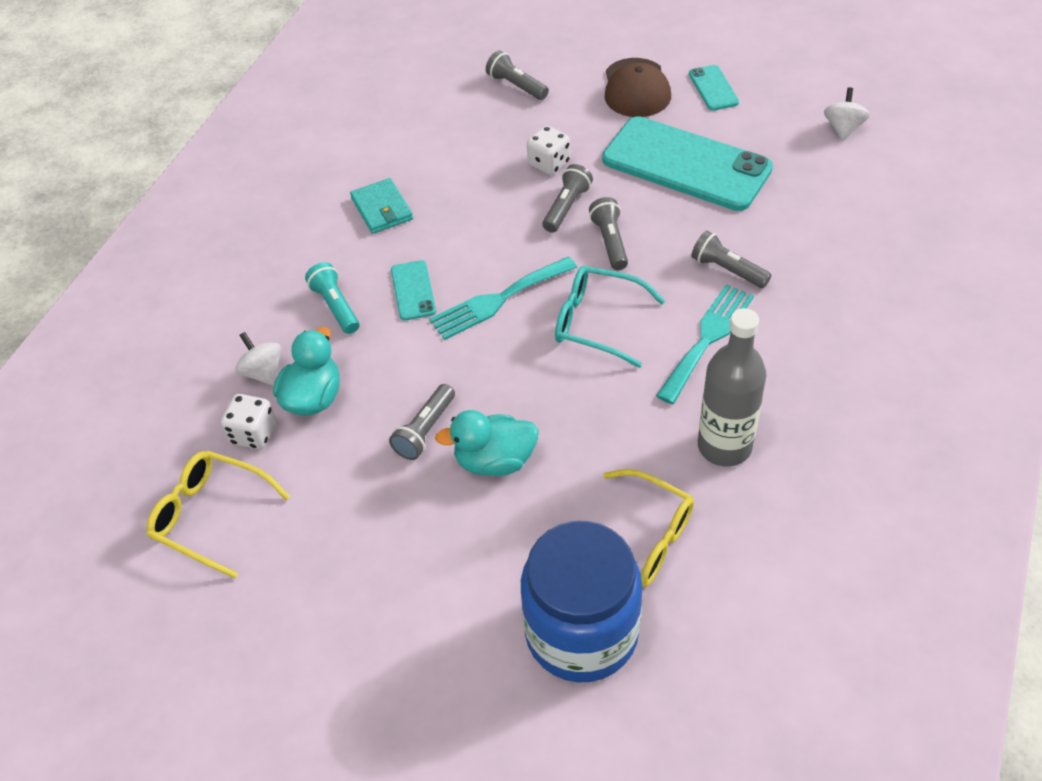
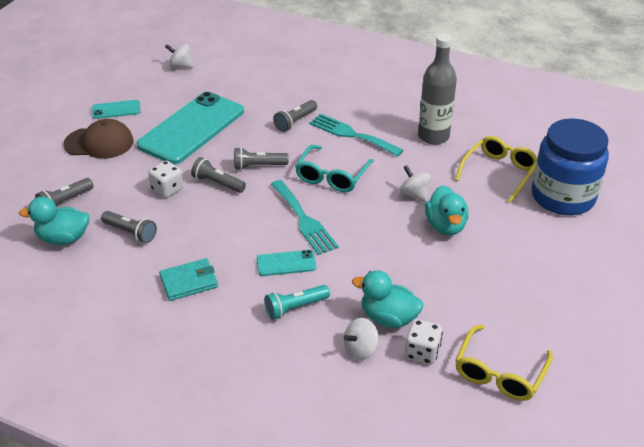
camera: 90 degrees left, 10 degrees down
(425, 430) = (420, 258): grey flashlight -> grey flashlight (130, 233)
(453, 99) = (63, 238): none -> turquoise duck
(565, 422) = (414, 194): none -> white spinning top

